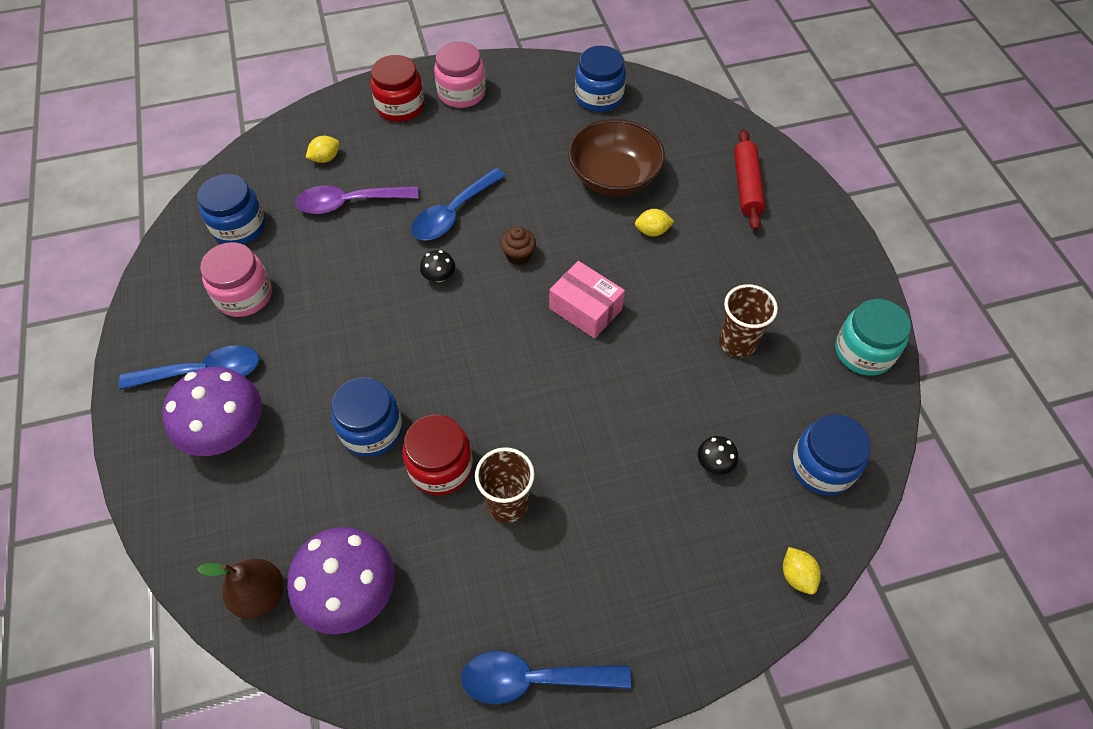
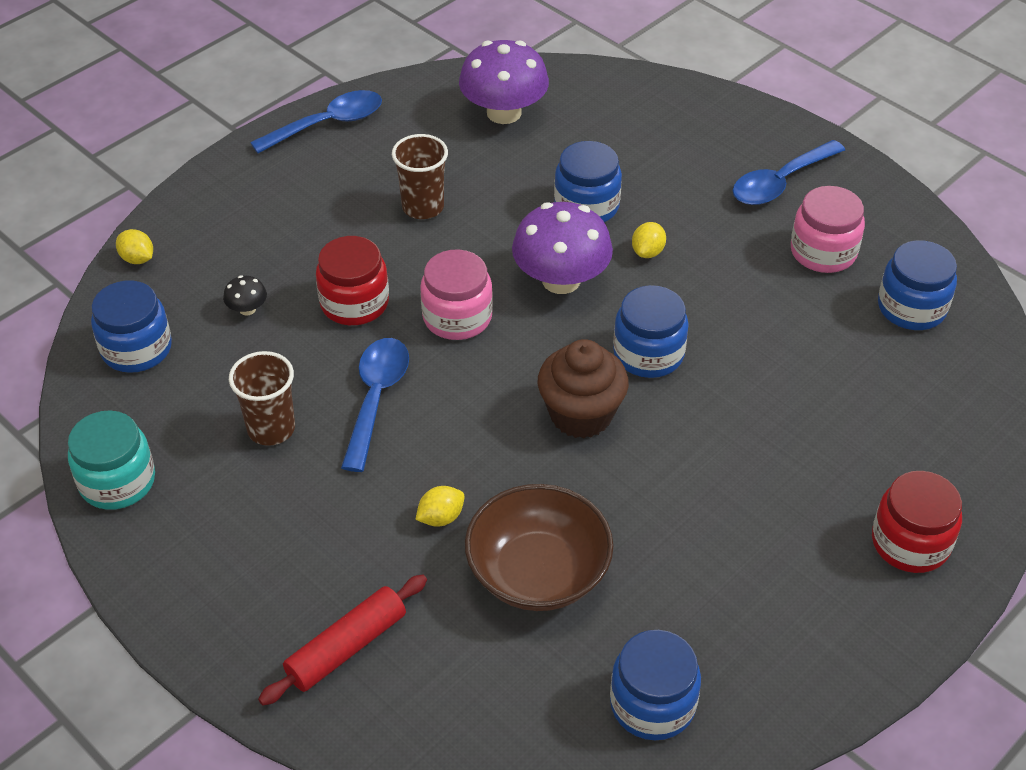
camera: 150 degrees right, 10 degrees down
(227, 431) = (708, 156): purple mushroom -> purple mushroom (561, 280)
(260, 595) = (569, 87): brown pear -> none
(325, 158) = (917, 425): yellow lemon -> yellow lemon (648, 252)
(349, 203) = (828, 385): purple spoon -> none
(439, 276) = (648, 354): black mushroom -> blue jar
(440, 467) = (501, 207): red jar -> red jar (354, 303)
(453, 214) = (698, 428): blue spoon -> blue spoon (376, 398)
(461, 93) = (852, 608): pink jar -> pink jar (457, 317)
(518, 255) = (581, 414): brown cupcake -> brown cupcake, size x1.90
(585, 309) = (462, 391): pink box -> none
(746, 186) = (347, 647): red rolling pin -> red rolling pin turned 75 degrees clockwise

